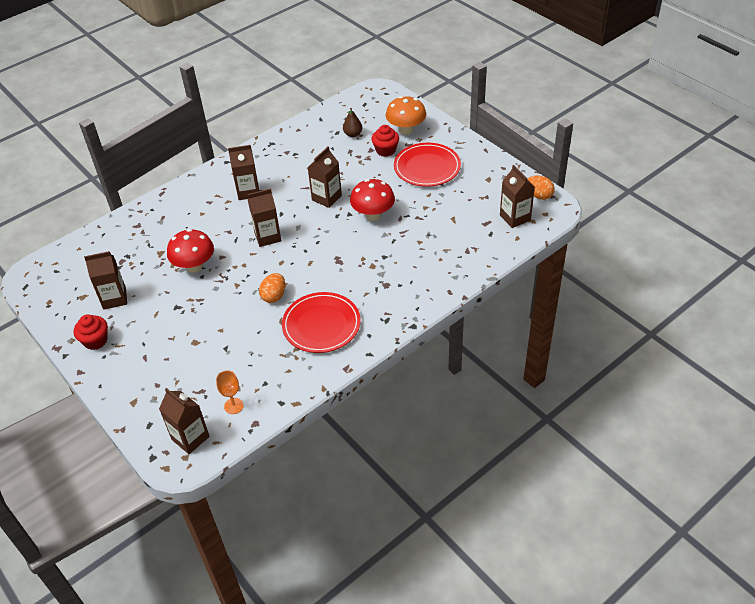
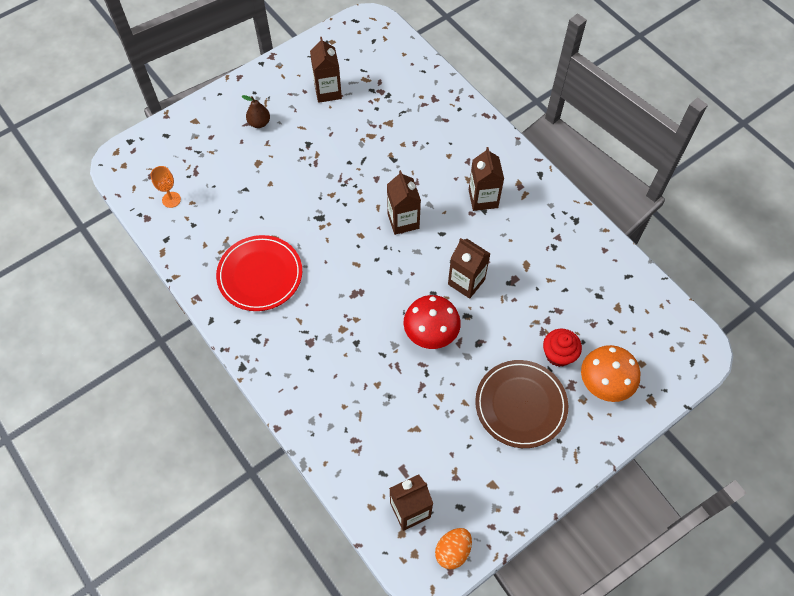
camera: 90 degrees right, 15 degrees up
(95, 341) = (274, 83): red cupcake -> none
(190, 438) = (143, 167): brown carton -> none
(194, 266) = (365, 154): red mushroom -> none
(274, 296) = (309, 229): orange egg -> none
(353, 134) = (594, 315): brown pear -> brown pear (259, 123)
(427, 167) = (520, 405): red plate -> brown plate

